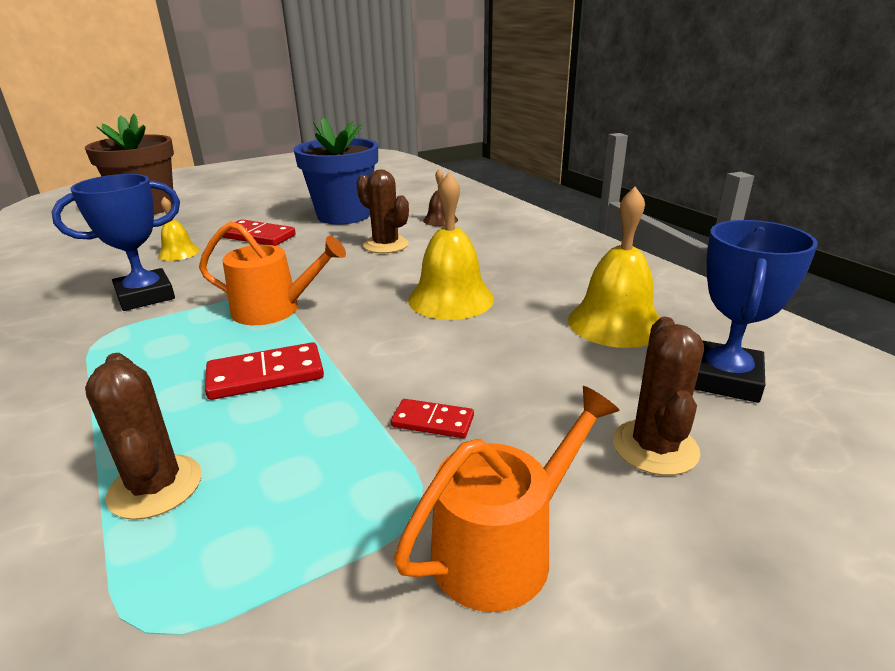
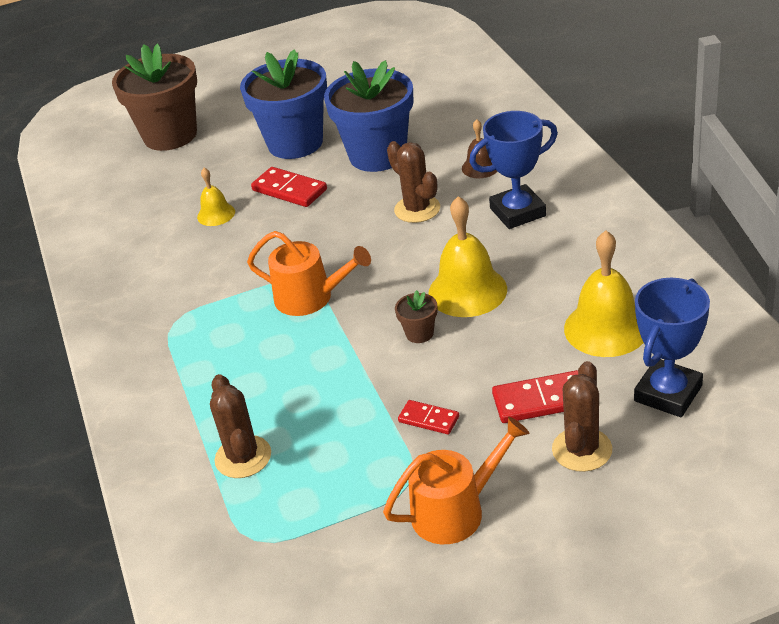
camera: 15 degrees right, 10 degrees up
(145, 296) = (198, 275): blue trophy -> blue trophy (517, 212)
(266, 210) = (295, 143): none -> blue flower pot
(266, 375) = (307, 370): red domino -> red domino (541, 400)
(404, 335) = (419, 333): none -> brown flower pot

